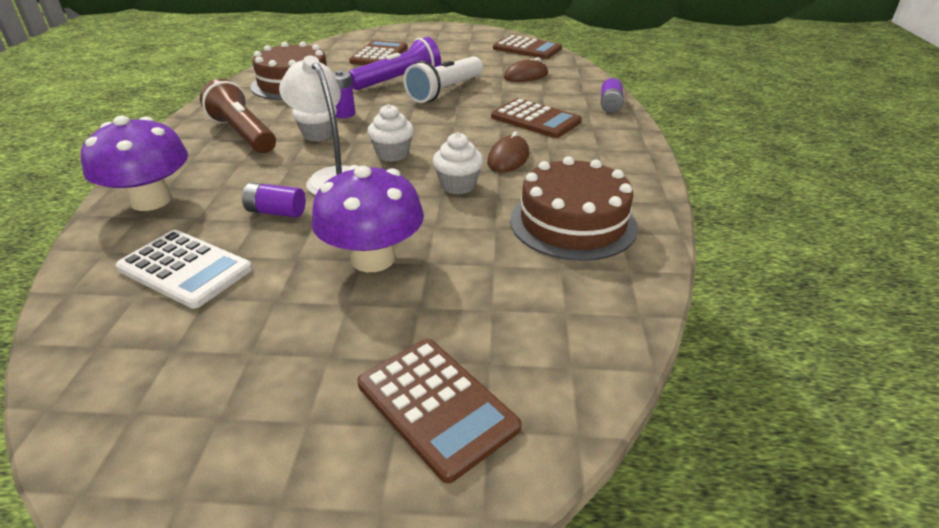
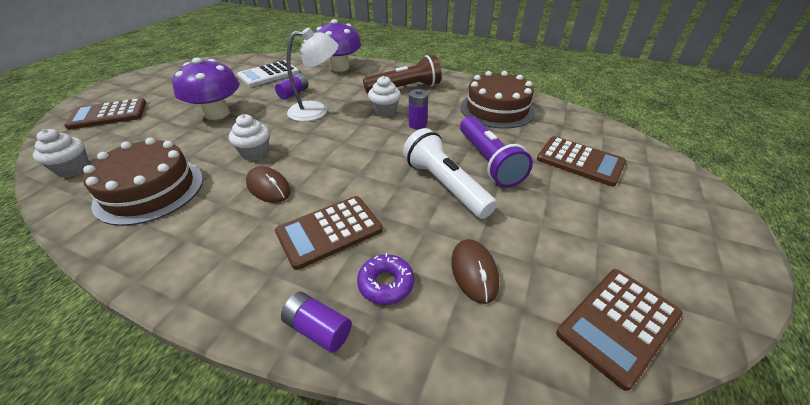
camera: 110 degrees right, 5 degrees up
(392, 154) = (328, 135): white cupcake -> white cupcake (73, 169)
(560, 95) = (386, 283): none -> purple donut

